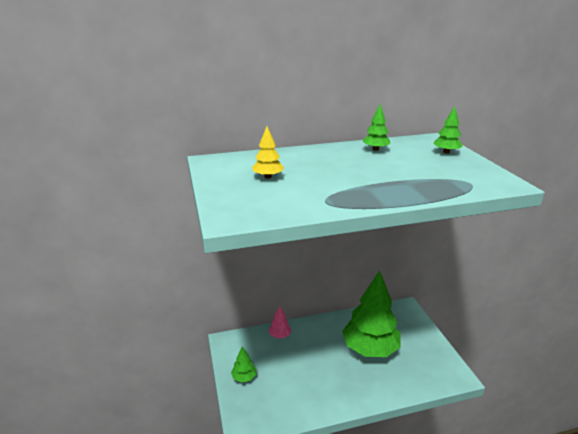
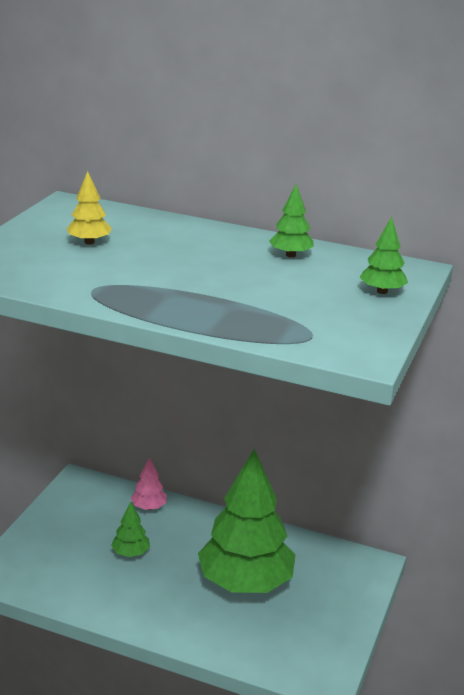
camera: 35 degrees right, 0 degrees up
(244, 377) = (52, 528): green tree -> green tree (131, 553)

